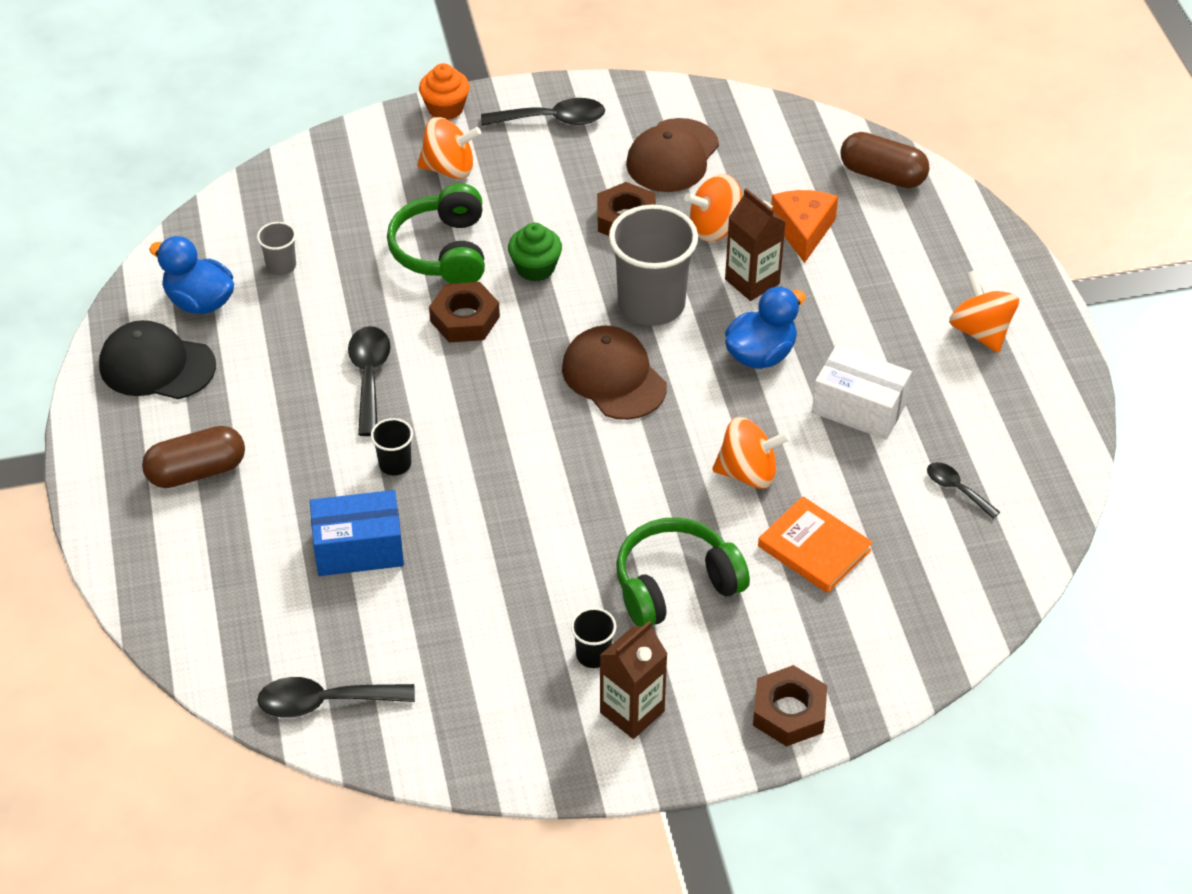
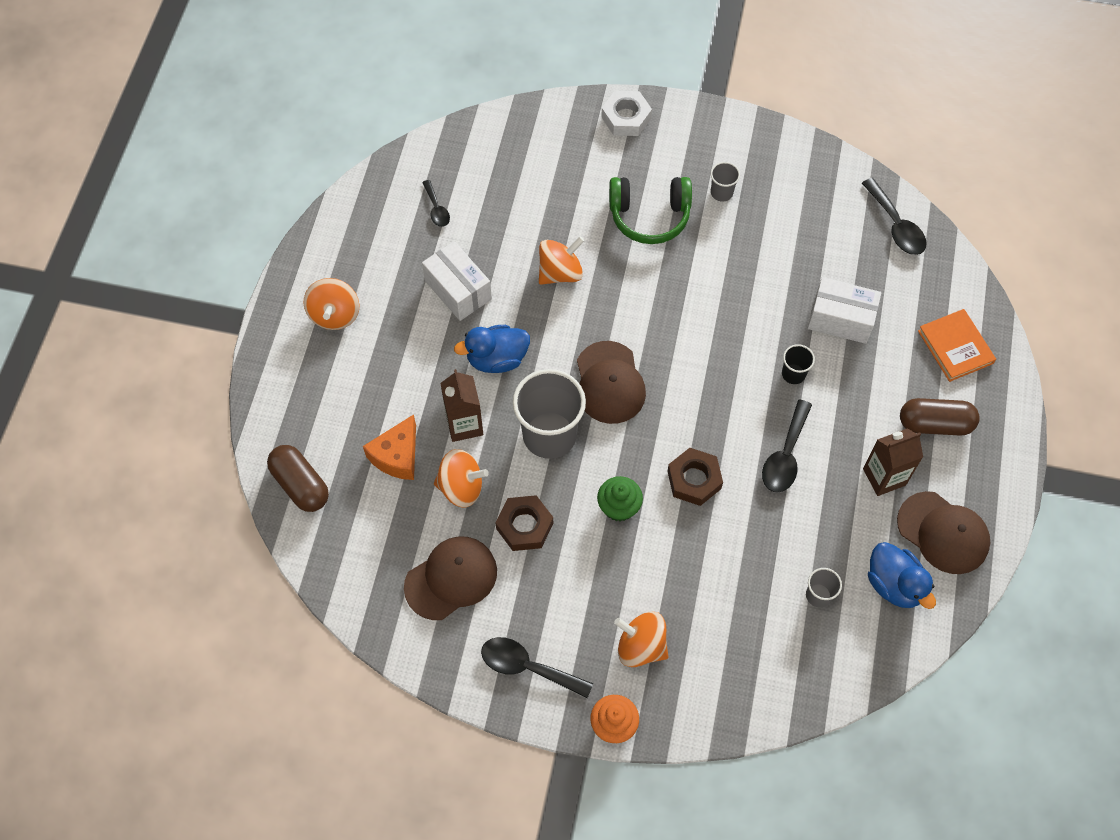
camera: 155 degrees left, 15 degrees up
(157, 366) = (943, 533): black cap -> brown cap
(324, 702) = (896, 226): black spoon -> black spoon turned 45 degrees clockwise
(359, 548) = (840, 319): blue box -> white box
(443, 251) = (683, 555): green headphones -> none
(593, 655) = (721, 192): black cup -> grey cup
(632, 712) = (715, 151): brown carton -> brown carton (884, 477)
(748, 473) = (560, 272): orange spinning top -> orange spinning top turned 120 degrees clockwise
(789, 712) = (626, 118): brown nut -> white nut
(814, 548) = (550, 206): orange book -> orange book (955, 347)

